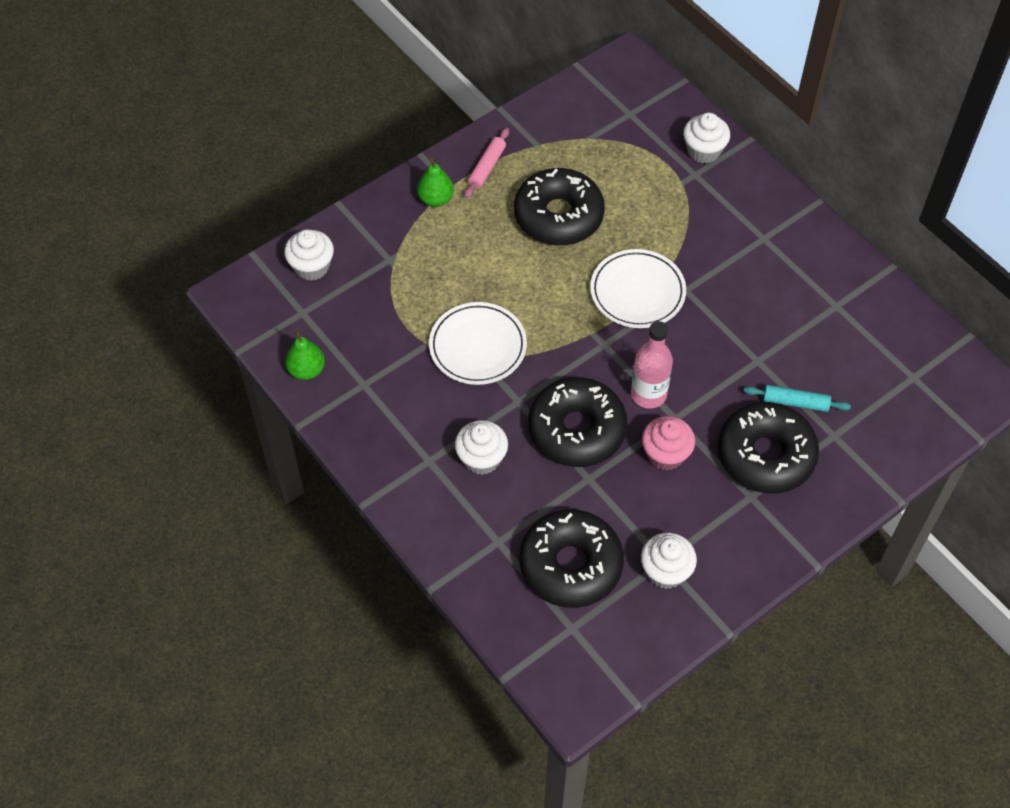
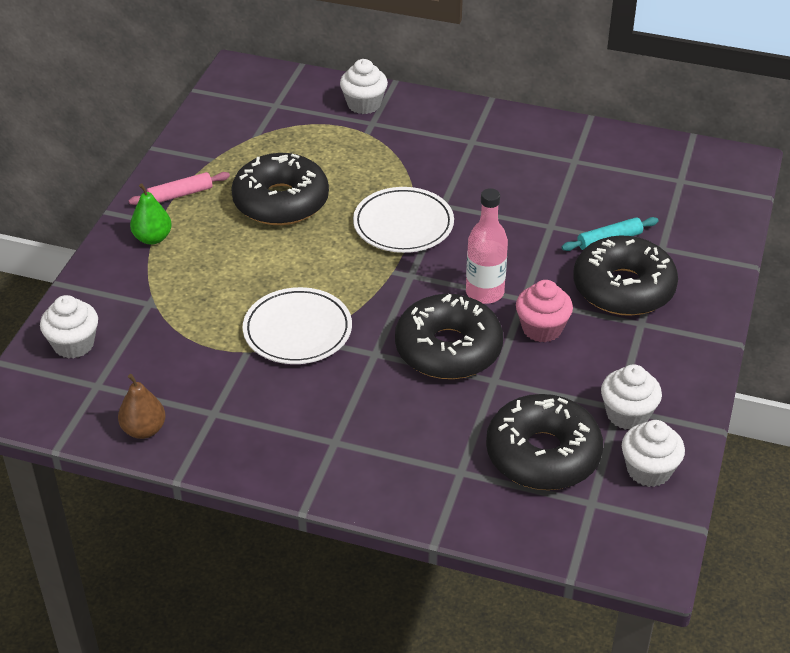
camera: 35 degrees left, 15 degrees down
(306, 370) = (144, 430): green pear -> brown pear
(481, 458) = (383, 414): white cupcake -> white cupcake (649, 470)
(487, 167) = (180, 194): pink rolling pin -> pink rolling pin turned 75 degrees clockwise

